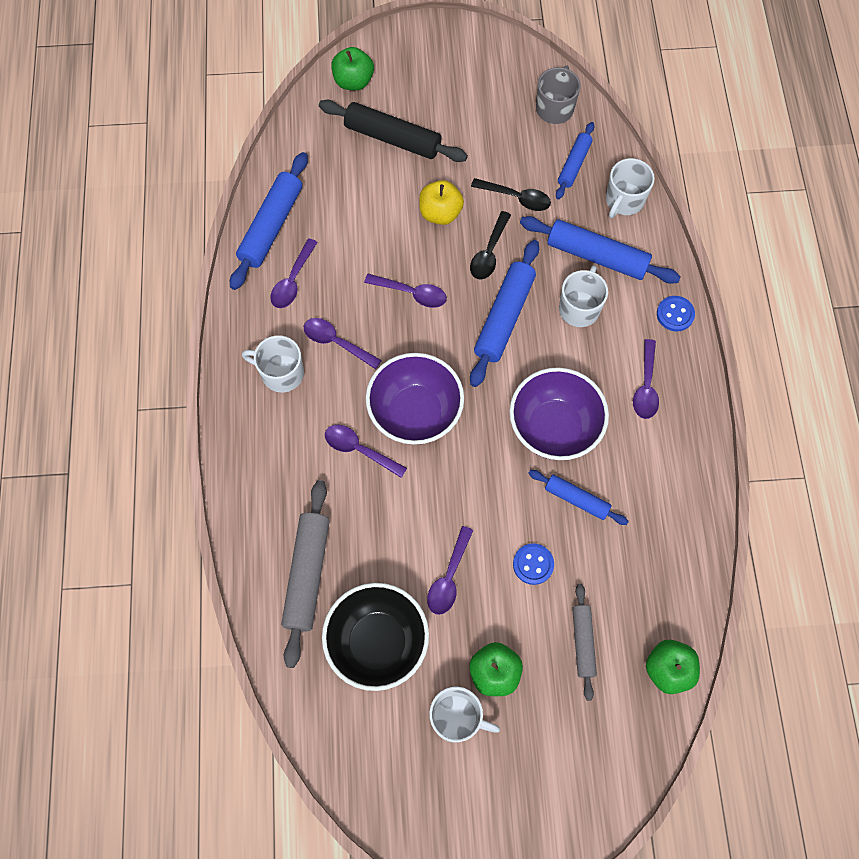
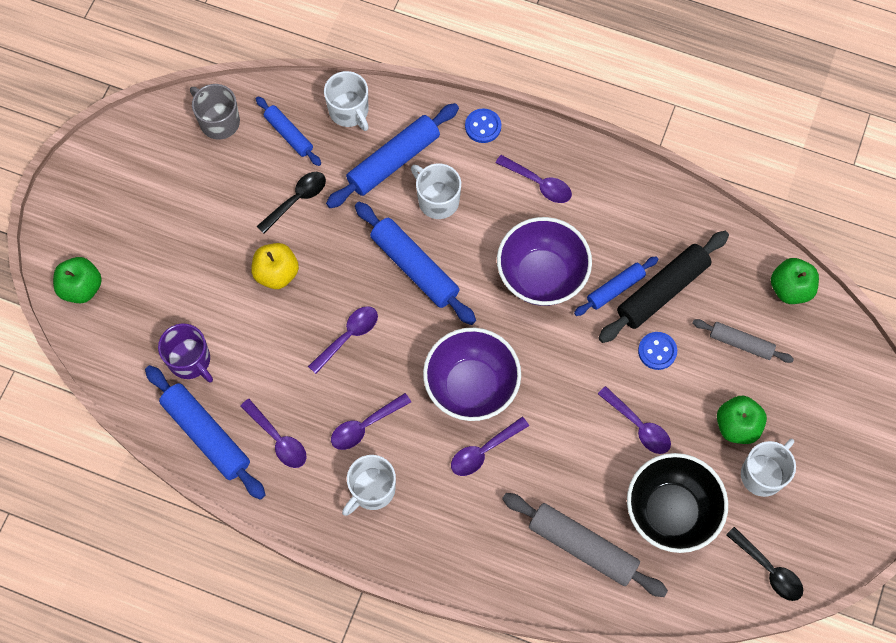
camera: 65 degrees left, 0 degrees up
(330, 185) = (190, 361): none -> purple mug
(393, 138) = (169, 279): black rolling pin -> black rolling pin (662, 290)
(489, 253) = (341, 250): black spoon -> black spoon (769, 570)

